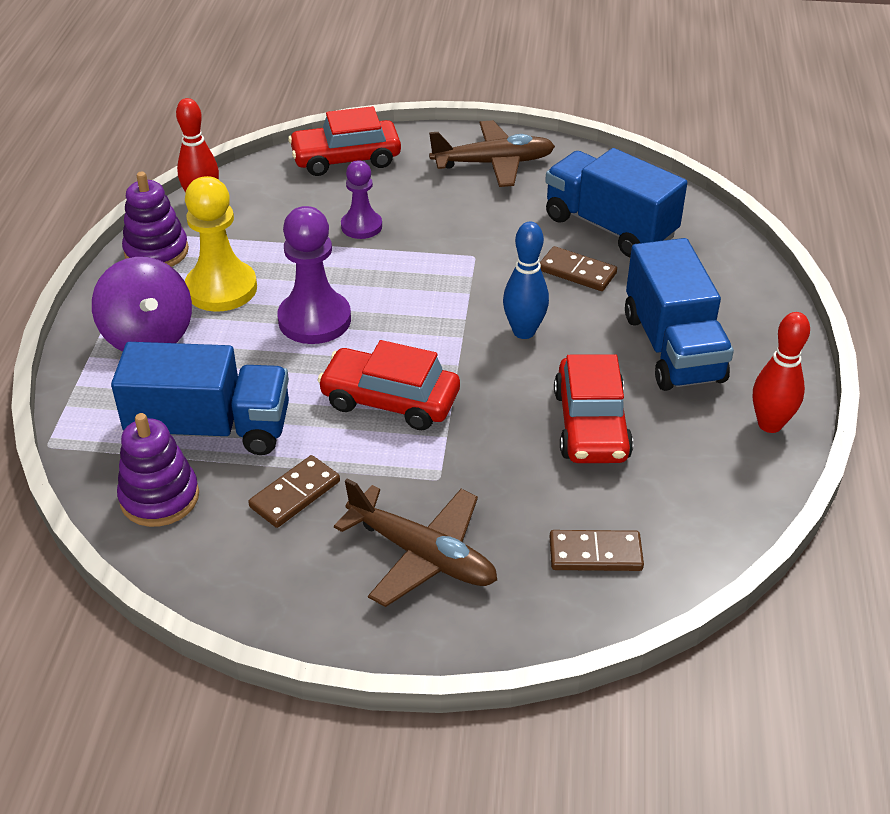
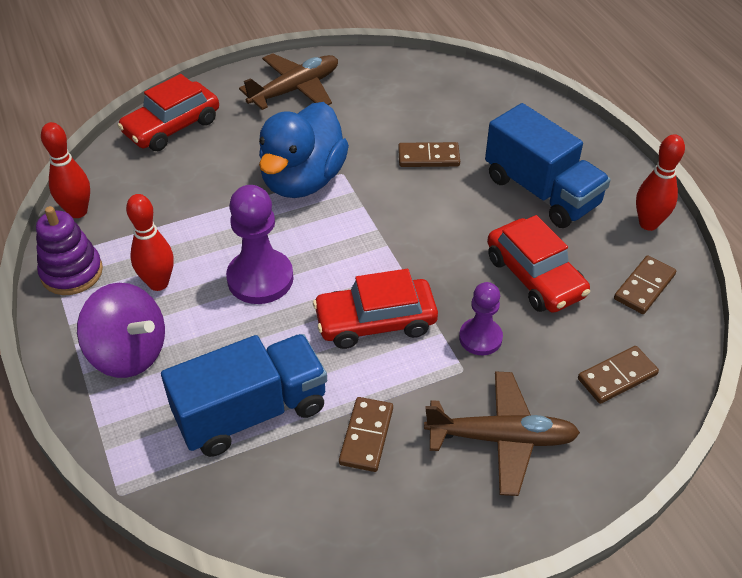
camera: 30 degrees left, 5 degrees up
(159, 497) = (258, 493): purple stacking toy -> none
(221, 289) = (158, 283): yellow pawn -> red bowling pin
(361, 226) = (233, 182): purple pawn -> purple pawn (480, 338)
(429, 248) = (303, 180): none -> blue duck
(524, 331) = (429, 222): blue bowling pin -> none
(609, 227) = (423, 112): blue truck -> none
(706, 483) = (644, 287): none -> brown domino

